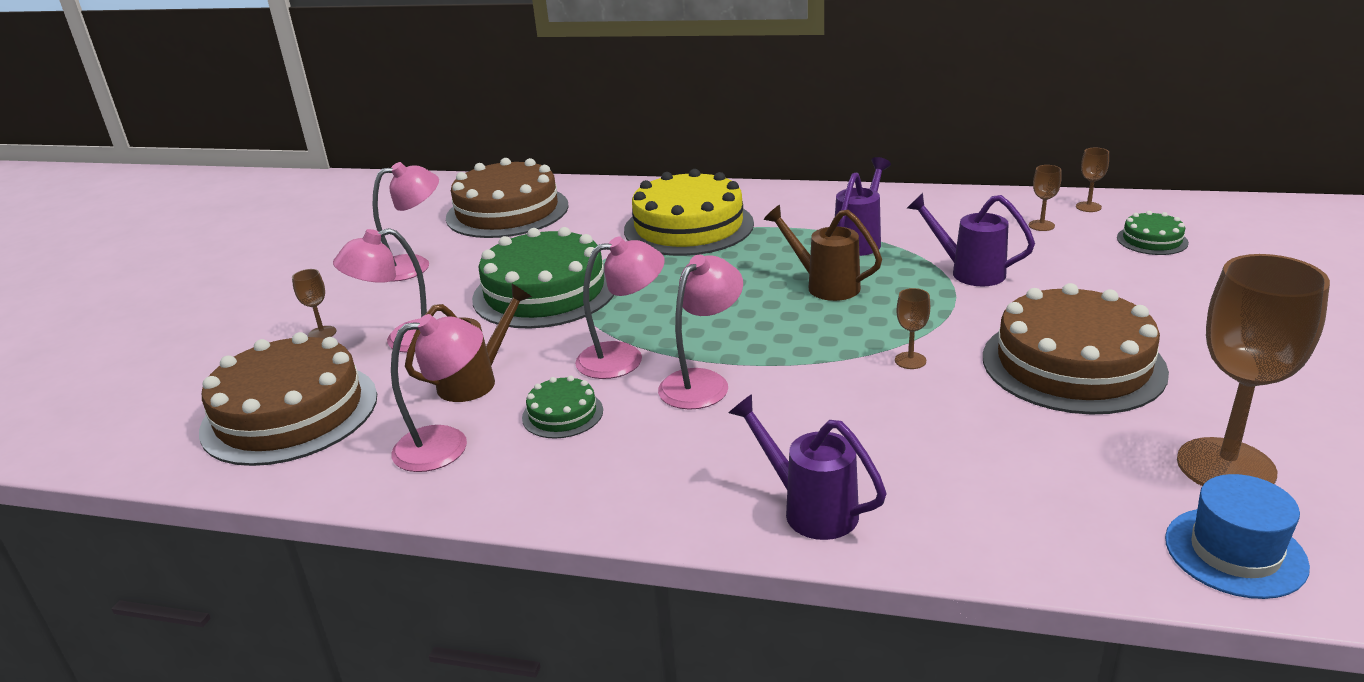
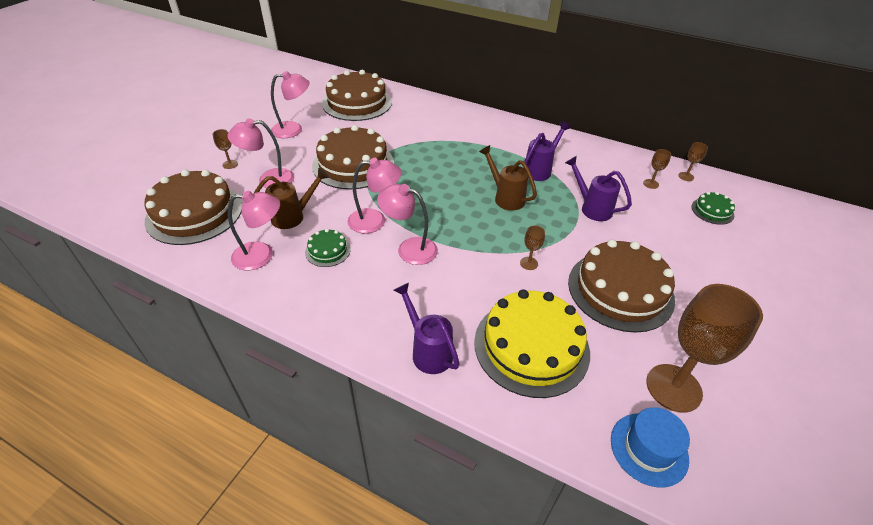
camera: 10 degrees right, 15 degrees up
(545, 292) = (353, 164): green cake -> brown cake
(688, 227) = (449, 136): yellow cake -> yellow cake (531, 346)
(702, 382) = (409, 248): pink lamp -> pink lamp turned 120 degrees counterclockwise

